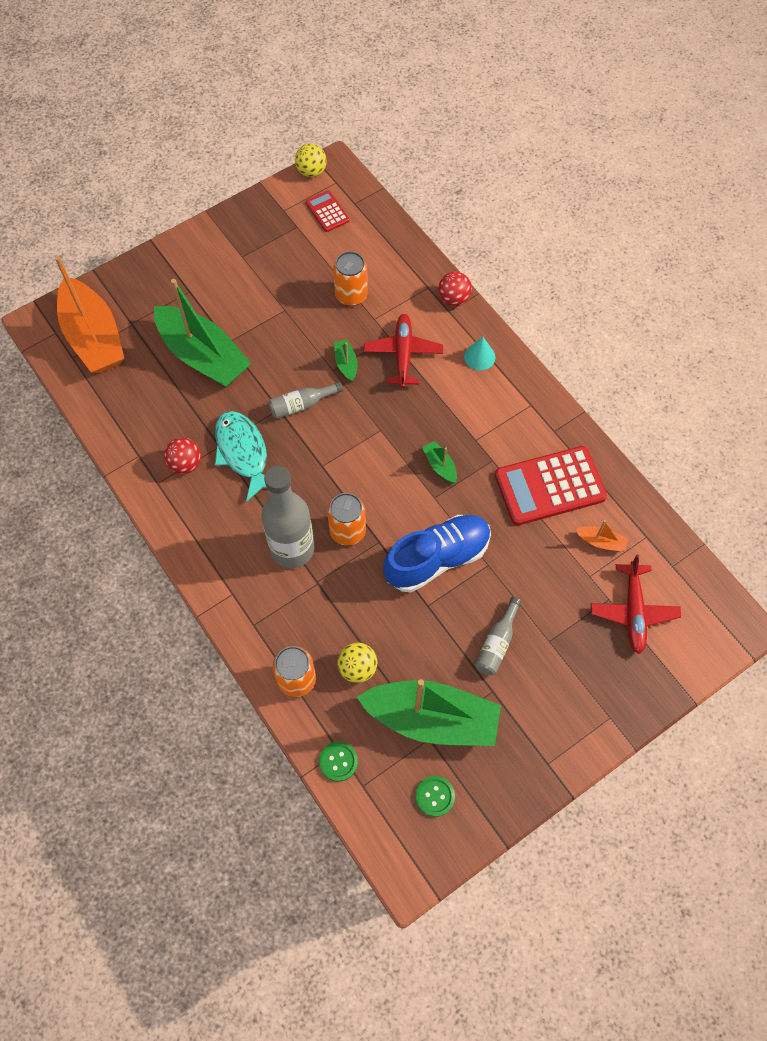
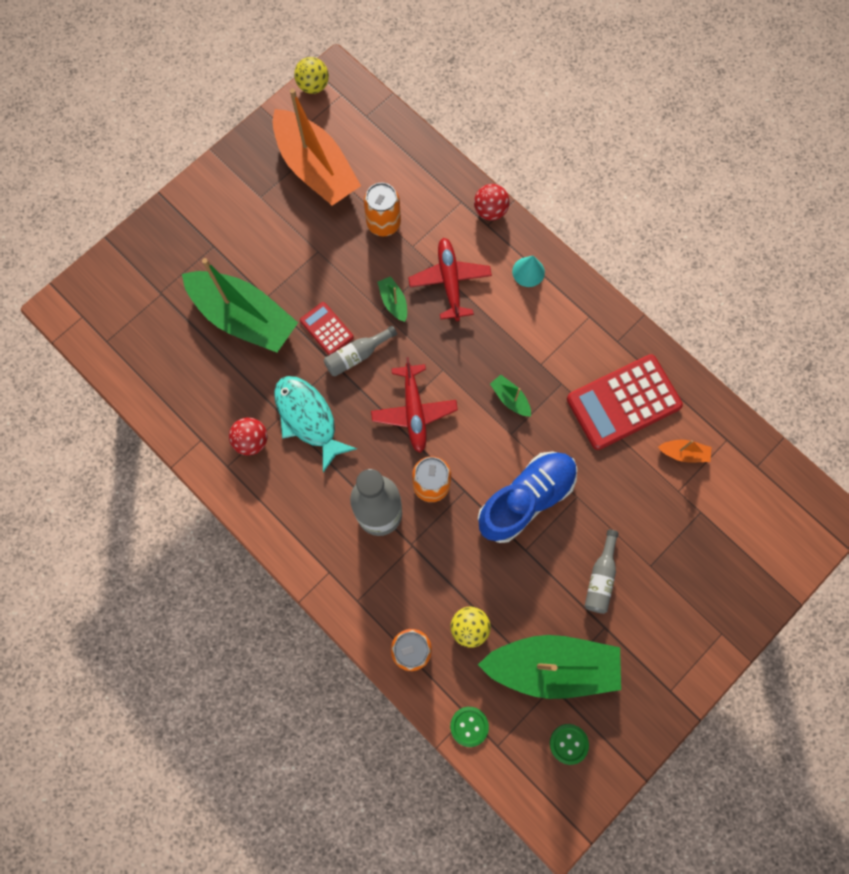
camera: 10 degrees left, 10 degrees up
(93, 337) = (124, 315): orange boat -> orange boat (316, 168)
(327, 212) = (339, 130): red calculator -> red calculator (326, 329)
(633, 611) = (727, 521): red plane -> red plane (414, 411)

